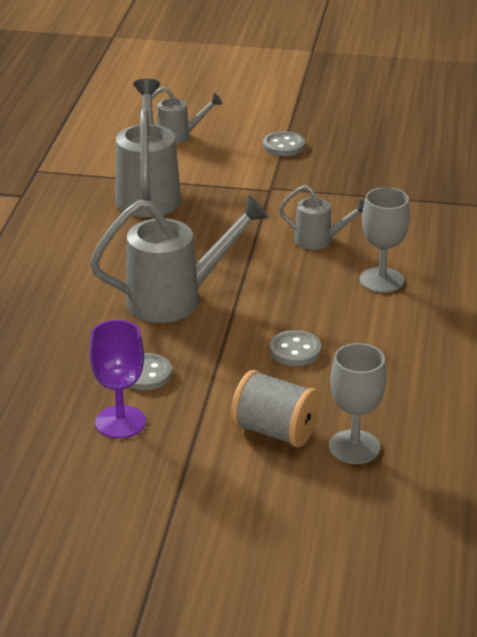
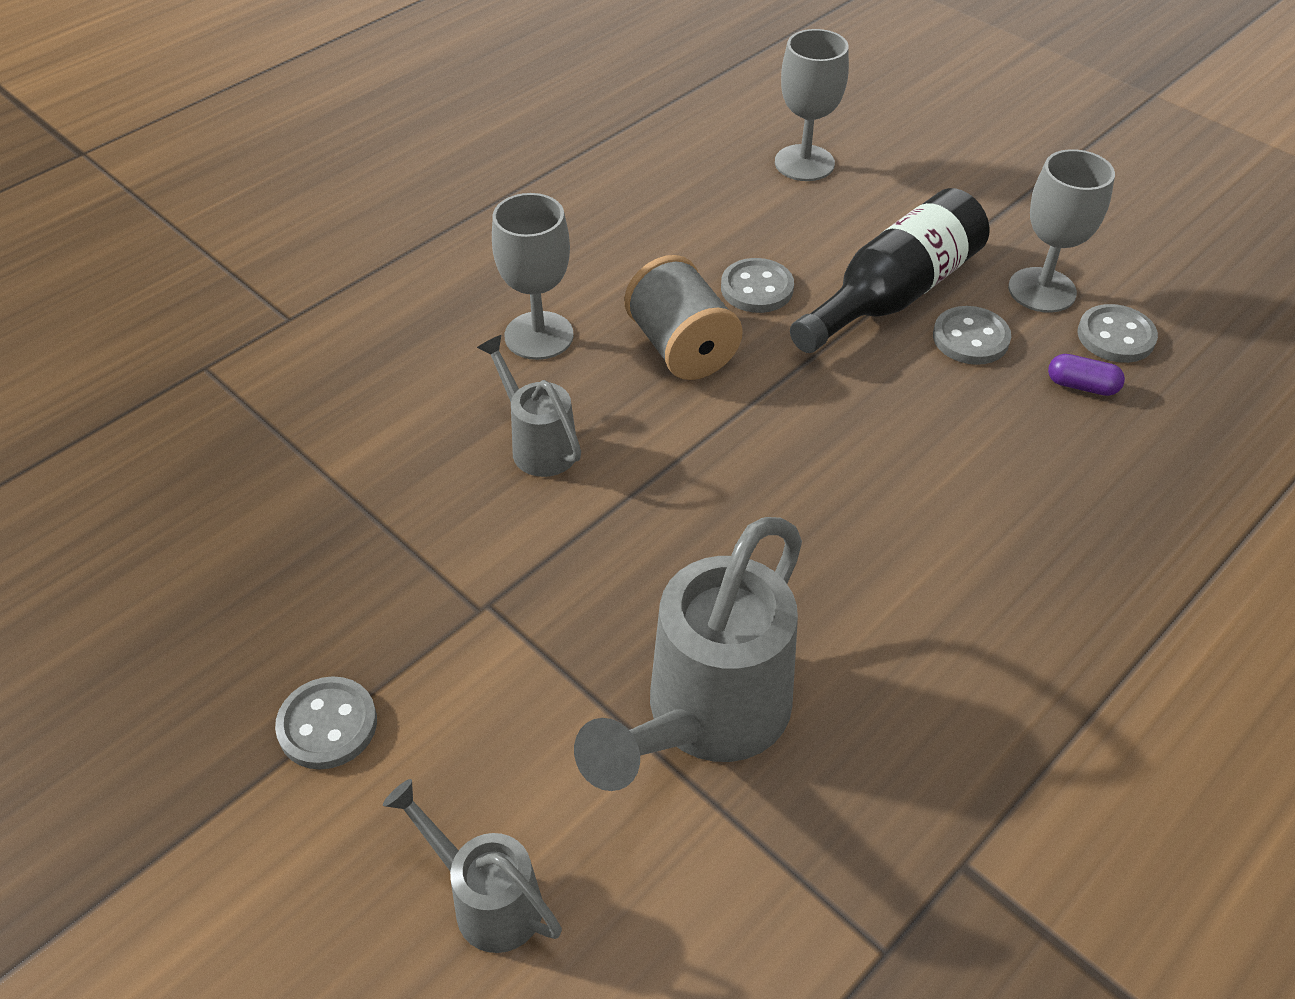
camera: 145 degrees left, 15 degrees up
(57, 411) = (1115, 336): none -> grey button
(63, 374) = (1081, 386): none -> purple capsule
(120, 422) = (1042, 290): purple goblet -> grey goblet
(175, 299) = (845, 437): grey watering can -> none
(211, 380) = (893, 294): none -> black bottle
(275, 431) = (871, 209): grey spool -> grey spool (682, 348)

